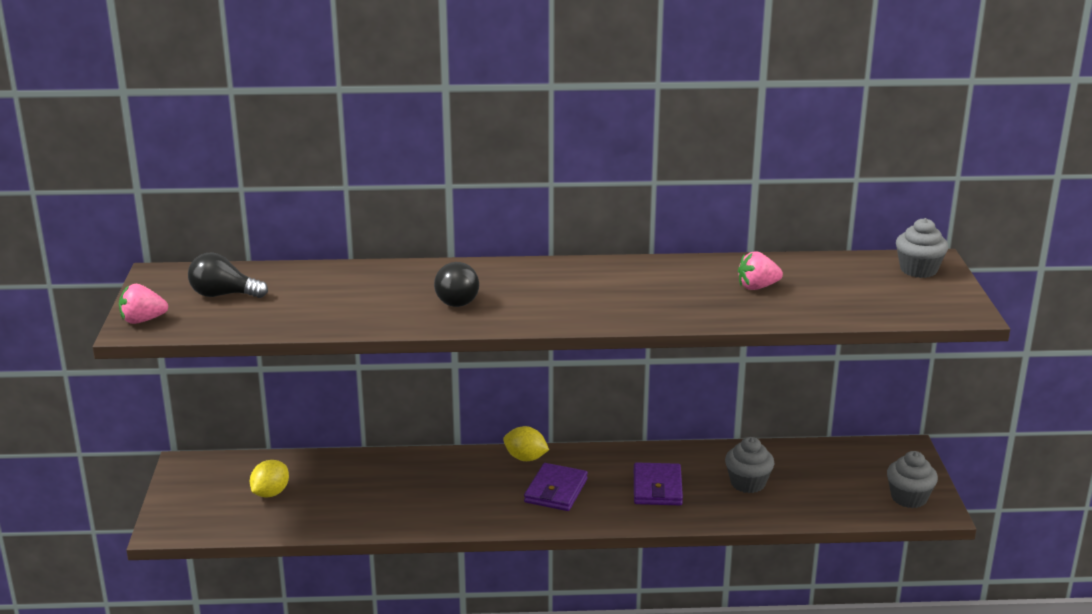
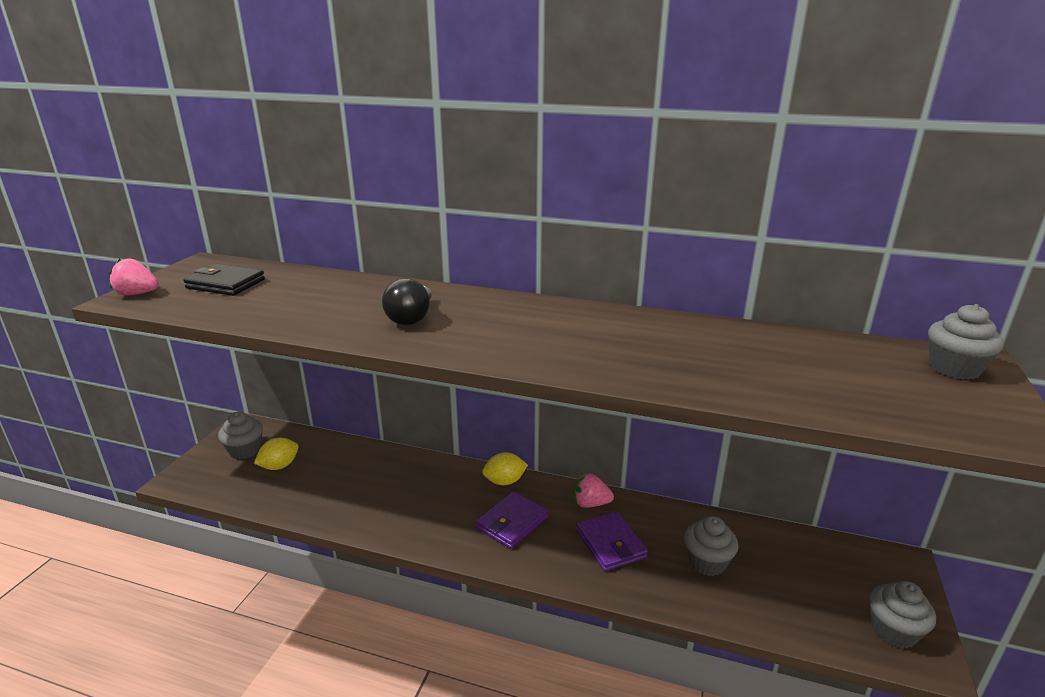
camera: 20 degrees right, 0 degrees up
(214, 487) = (245, 450): none -> grey cupcake
(223, 295) = (225, 284): black light bulb -> black wallet
(525, 458) = (504, 481): yellow lemon -> yellow lemon turned 60 degrees counterclockwise
(657, 488) = (610, 544): purple wallet -> purple wallet turned 45 degrees counterclockwise
(757, 287) = (737, 356): pink strawberry -> pink strawberry (590, 503)

